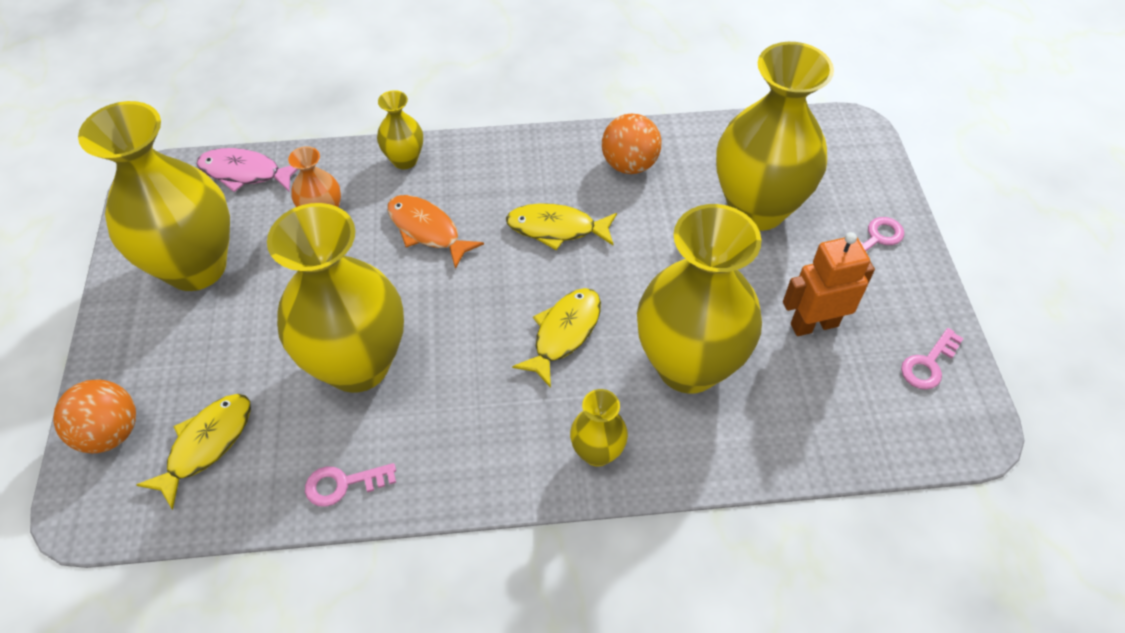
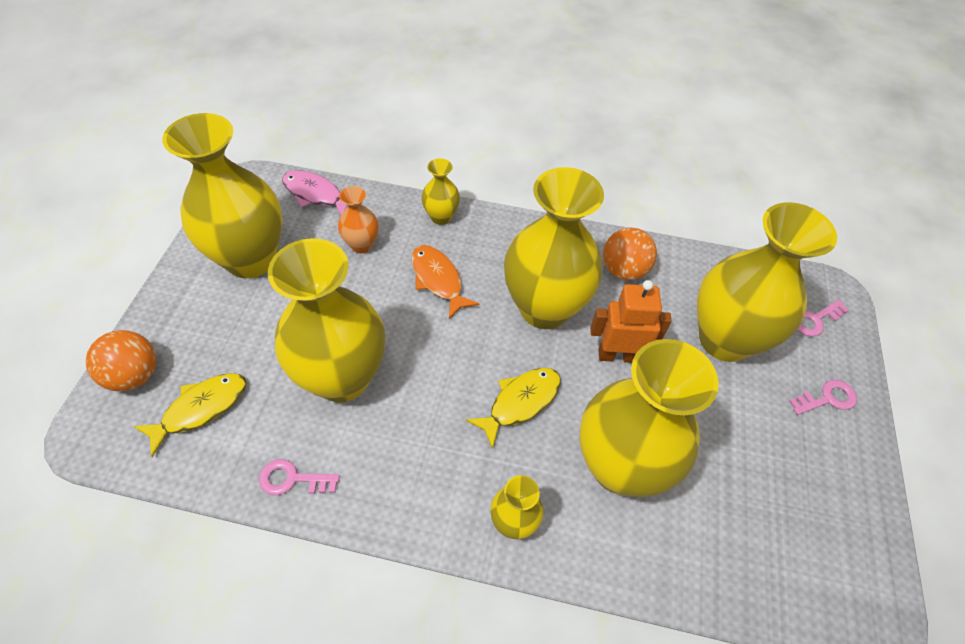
camera: 15 degrees right, 0 degrees up
(556, 228) = (544, 308): yellow fish -> yellow vase
(814, 324) = (747, 463): orange robot -> orange robot (617, 355)
(928, 364) = (847, 536): pink key -> pink key (815, 320)

